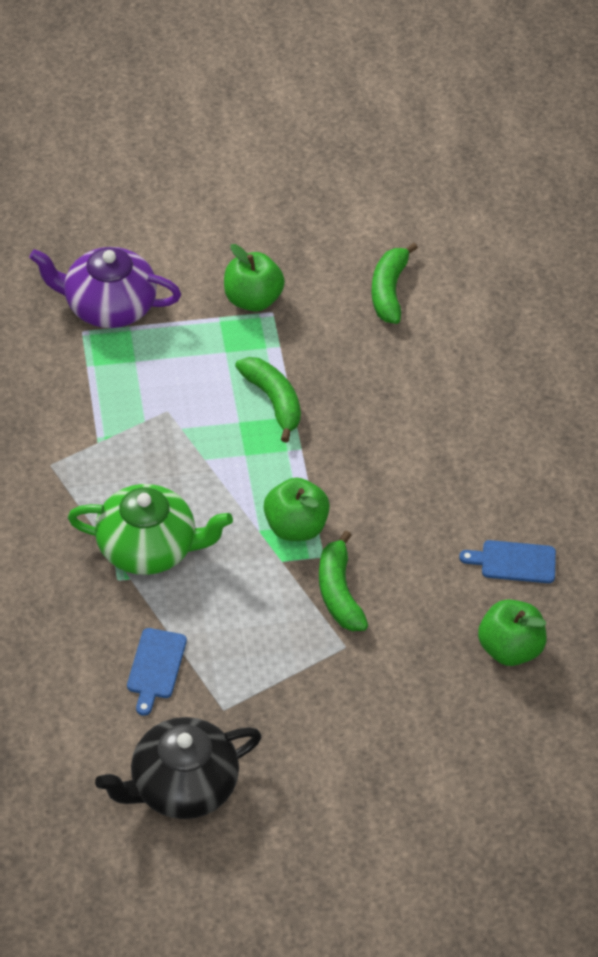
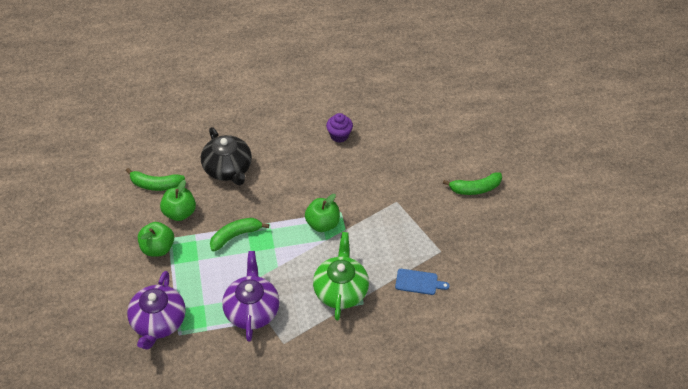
camera: 90 degrees left, 0 degrees up
(119, 423) = (252, 309): none -> purple teapot
(181, 786) = (488, 267): black teapot -> black teapot (228, 169)
(339, 592) = (363, 204): green banana -> green banana (475, 188)
(509, 649) = (390, 138): green apple -> green apple (180, 213)
(514, 562) = (339, 135): blue cutting board -> purple cupcake

